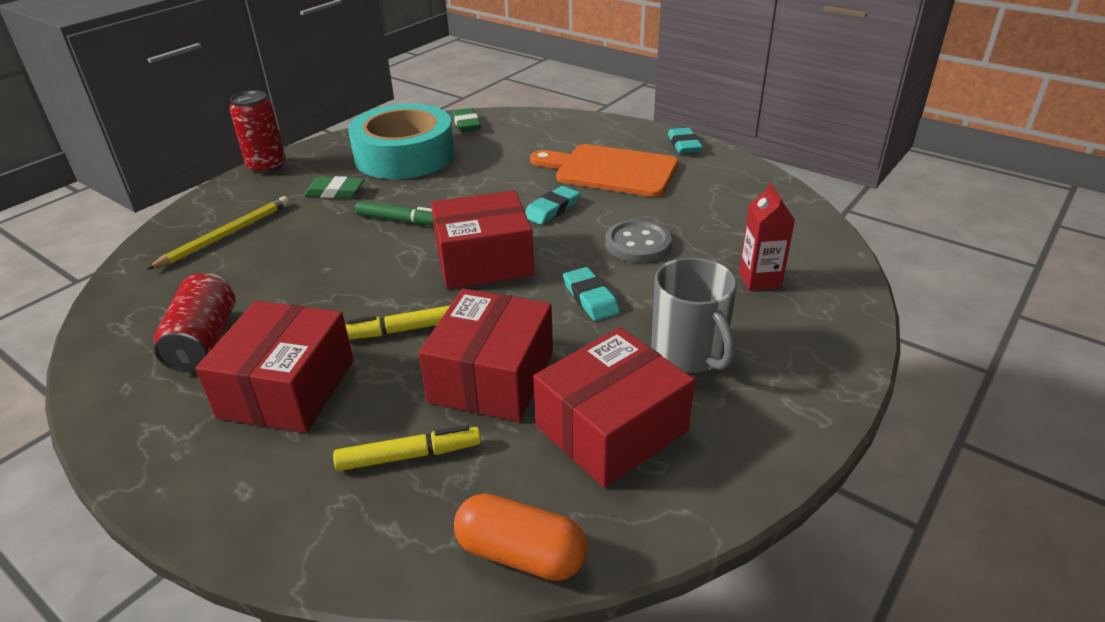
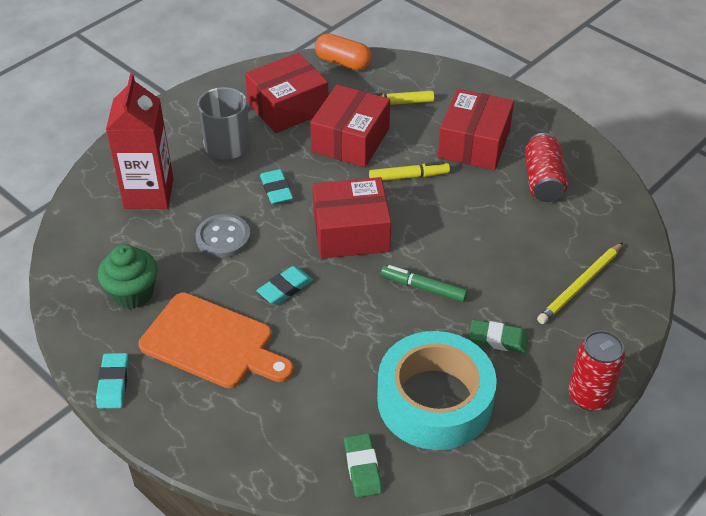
camera: 175 degrees left, 10 degrees up
(709, 194) = (132, 293): none -> green cupcake
(759, 280) = (149, 194): red carton -> red carton, size x1.78

